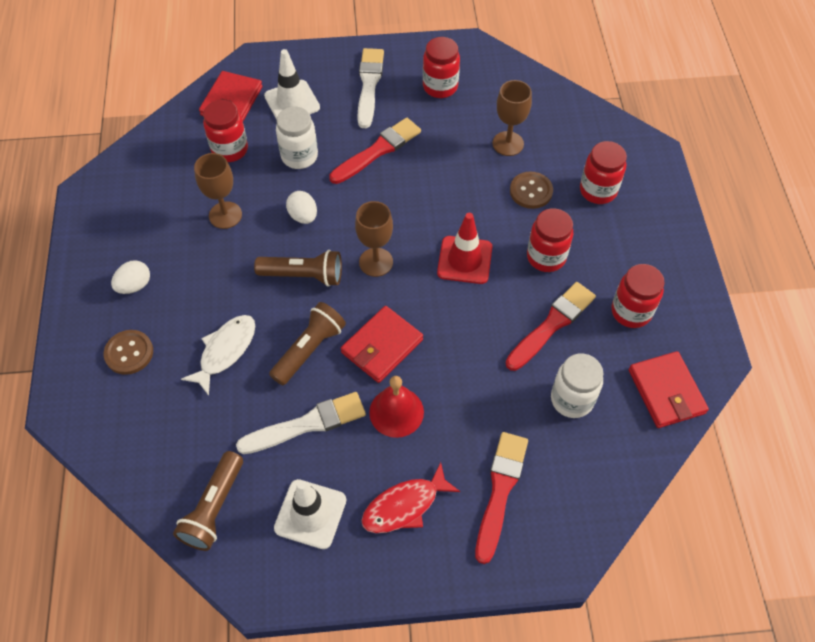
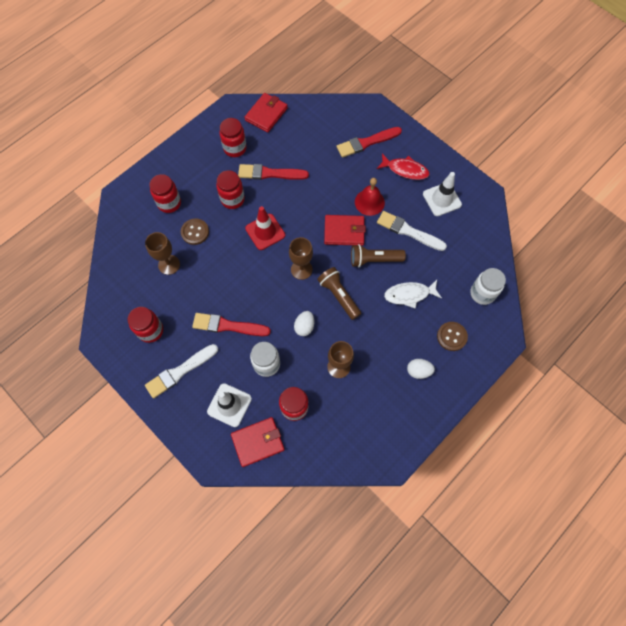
camera: 130 degrees left, 10 degrees up
(214, 508) = (476, 235): brown flashlight -> none
(572, 399) = (301, 144): white jar -> white jar (482, 293)

